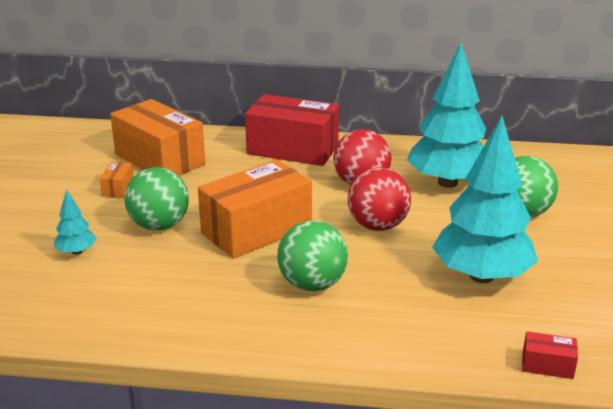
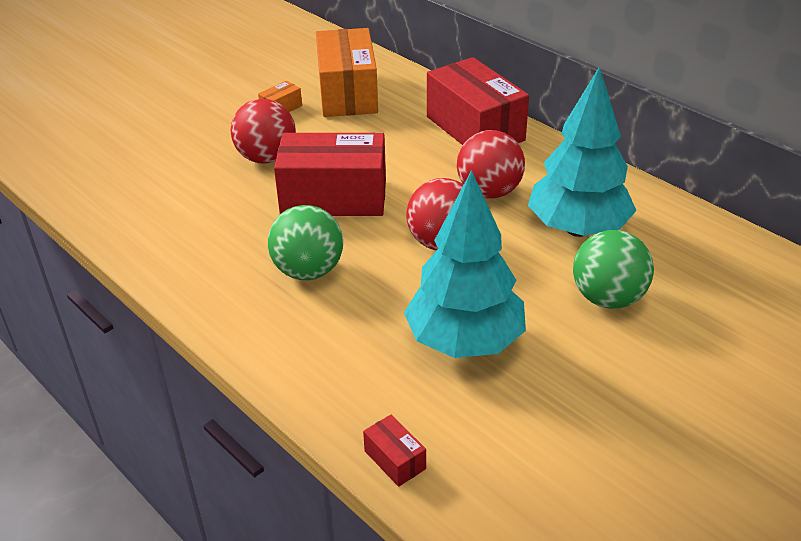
camera: 40 degrees right, 10 degrees up
(76, 252) = (182, 154): turquoise tree -> none
(159, 225) = (266, 158): green ball -> red ball
(256, 230) = (334, 197): orange box -> red box

